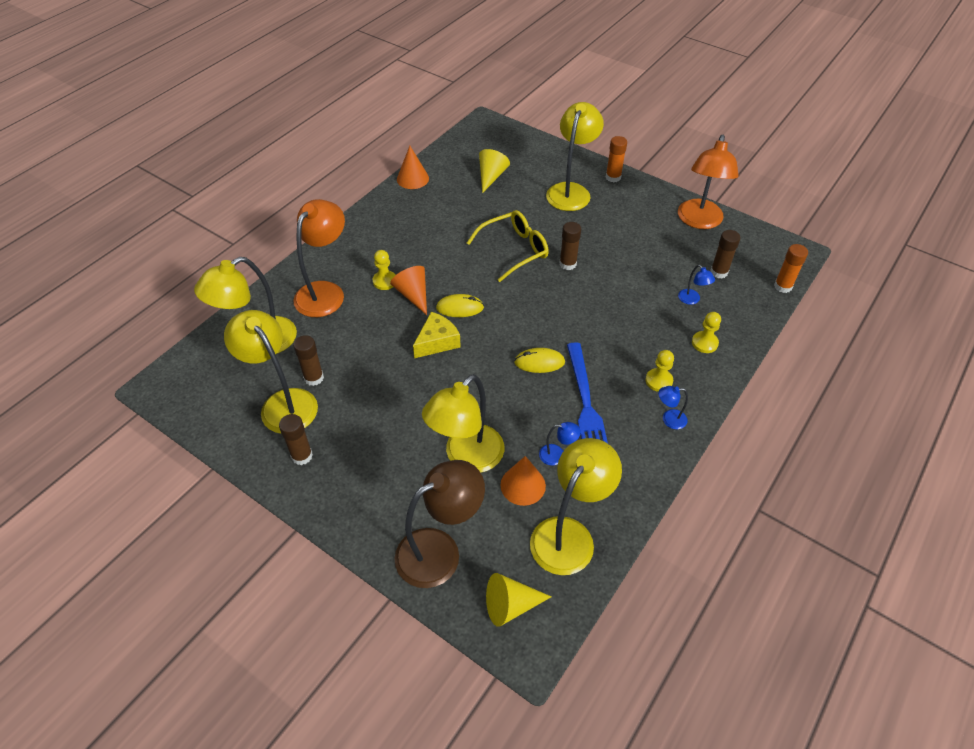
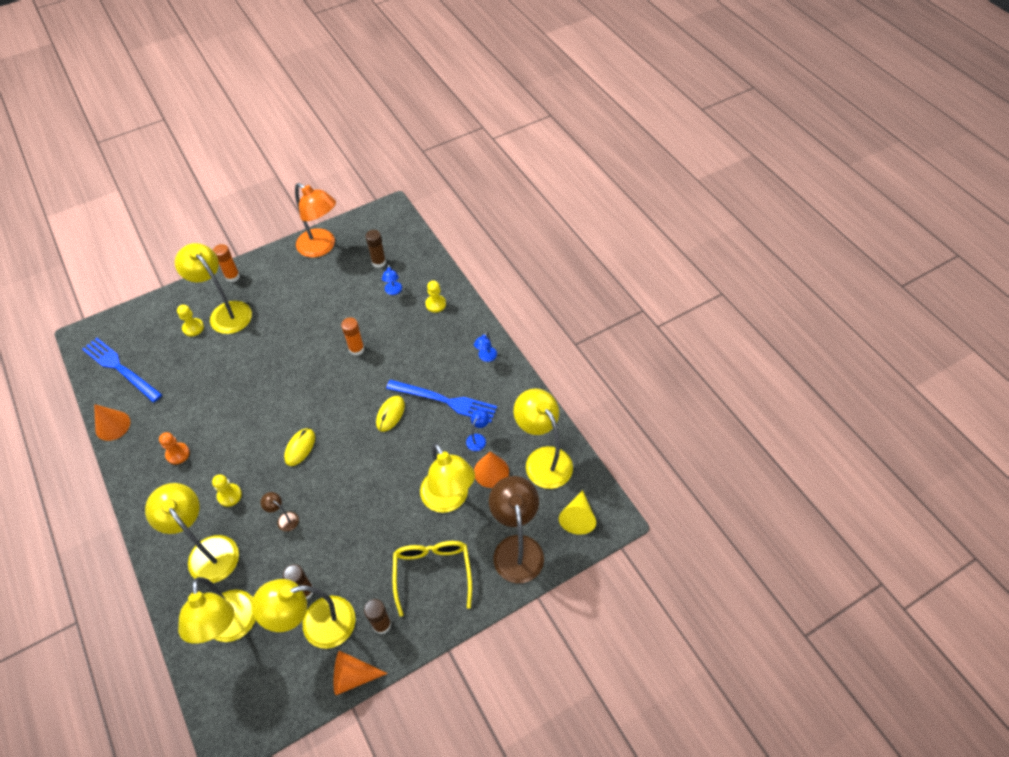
camera: 65 degrees left, 5 degrees up
(325, 292) = (208, 550): orange lamp -> yellow lamp
(380, 330) = (284, 519): none -> brown lamp
(407, 229) = (177, 454): none -> orange pawn
(413, 295) = (261, 478): orange cone -> orange cone (353, 676)
(437, 342) = (325, 478): yellow cheese -> none
(469, 157) = (120, 368): none -> blue fork
(491, 176) = (161, 362): yellow cone -> none
(514, 250) = (263, 381): yellow glasses -> yellow glasses (432, 572)
(567, 264) = (305, 351): brown glue stick -> none
(659, 381) = (451, 347): yellow pawn -> yellow pawn (193, 328)
(692, 300) = (393, 291): blue lamp -> blue lamp turned 90 degrees clockwise
(783, 286) = (415, 234): orange glue stick -> orange glue stick (356, 349)

